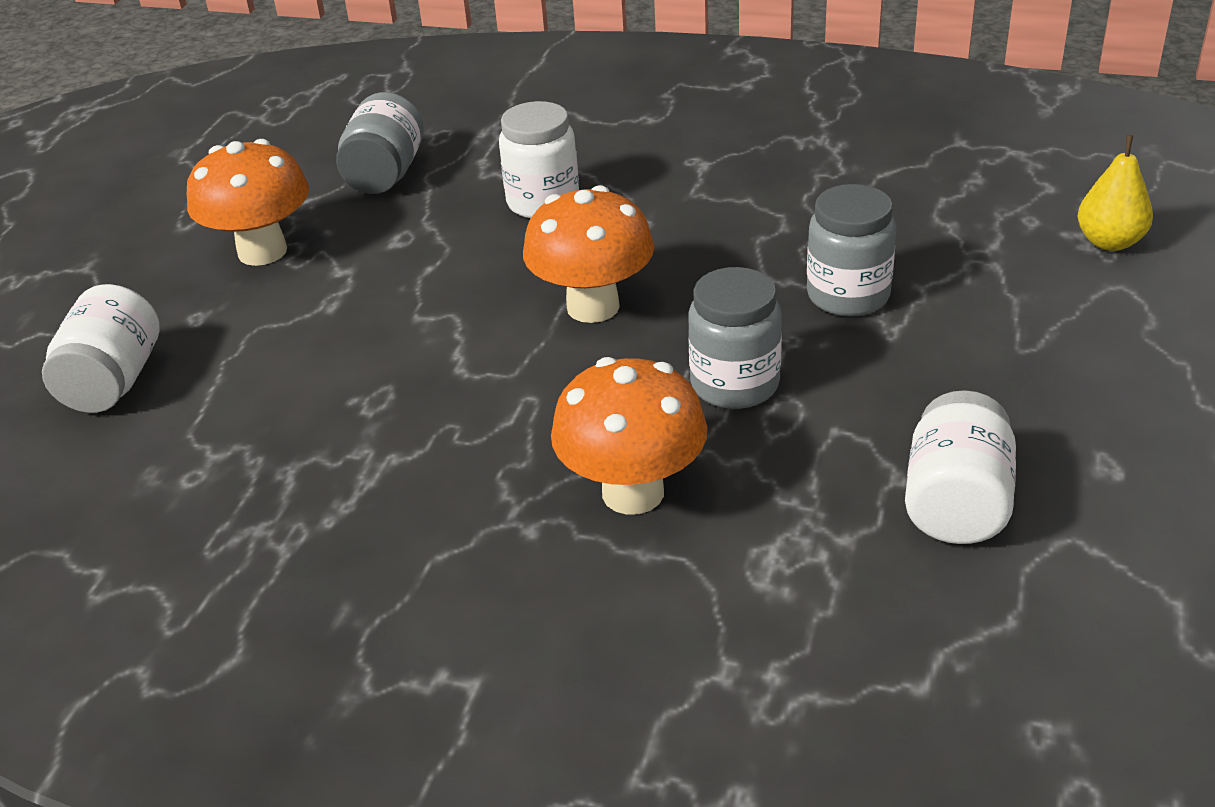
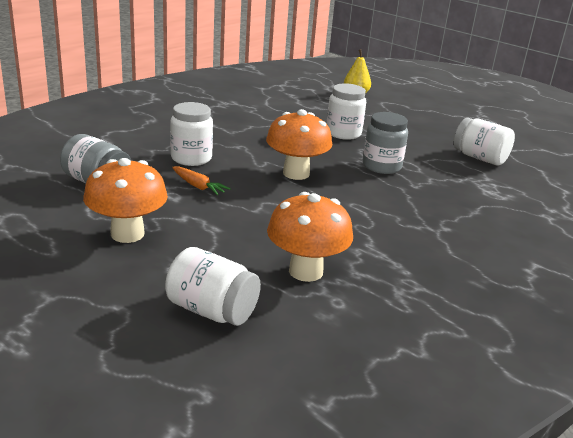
camera: 70 degrees left, 10 degrees down
(450, 244) = (198, 186): none -> orange carrot
(633, 492) = (436, 203): orange mushroom -> orange mushroom (306, 271)
(848, 295) = (343, 133): grey jar -> white jar

